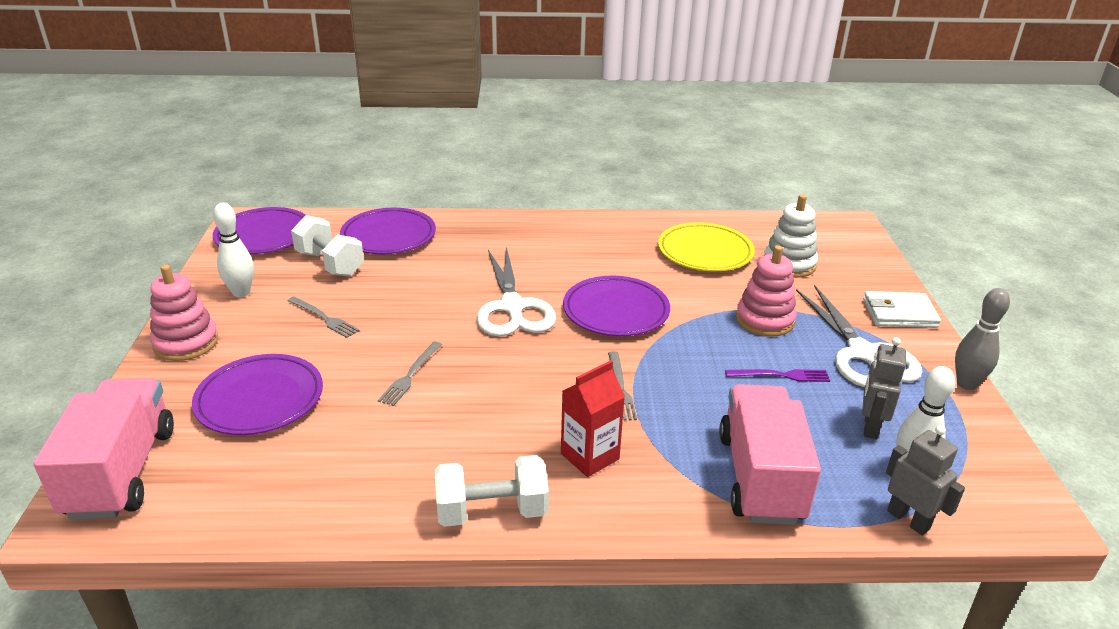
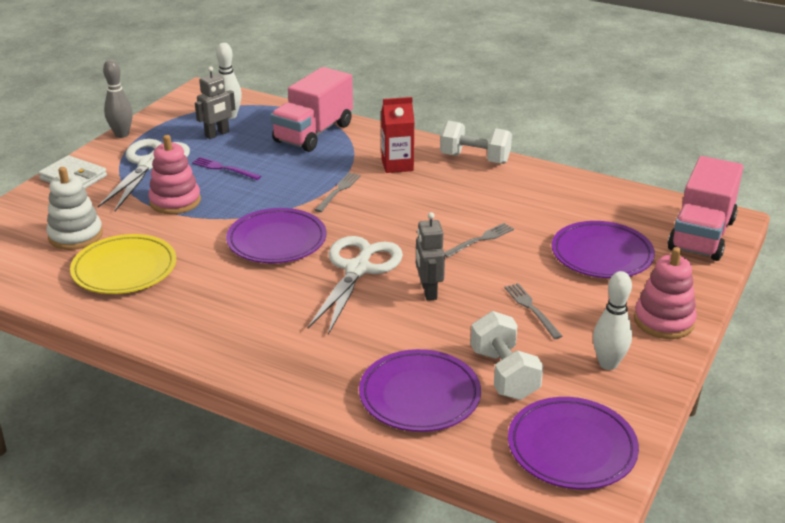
camera: 150 degrees left, 0 degrees up
(908, 519) = (266, 103): grey robot -> grey robot (428, 291)

